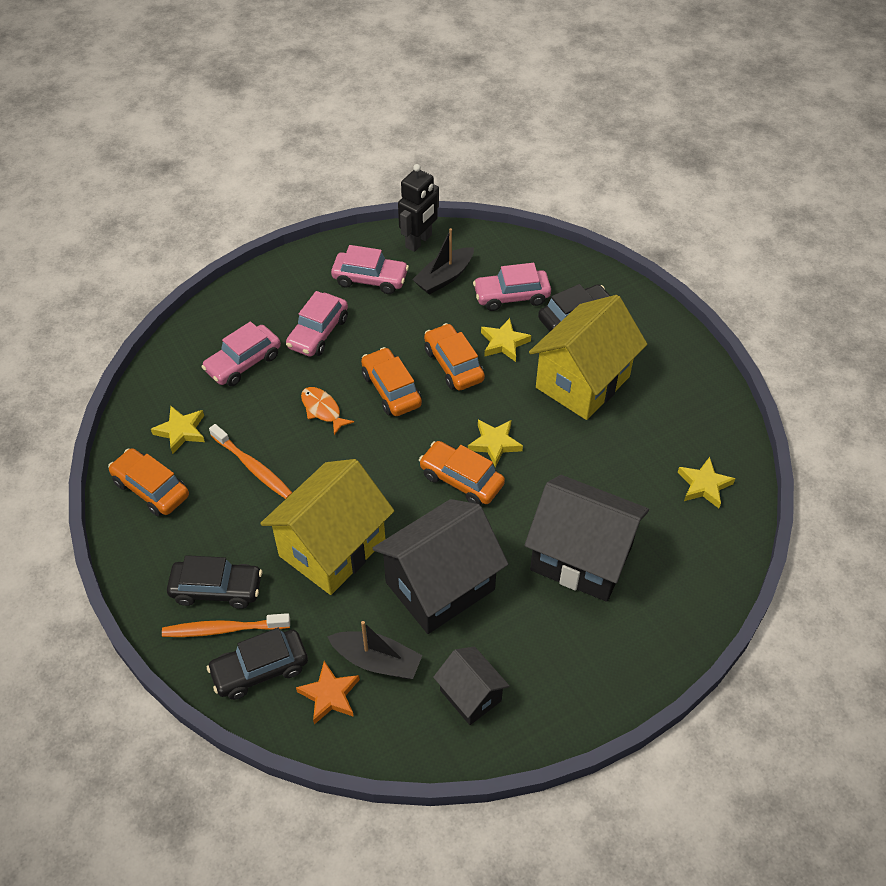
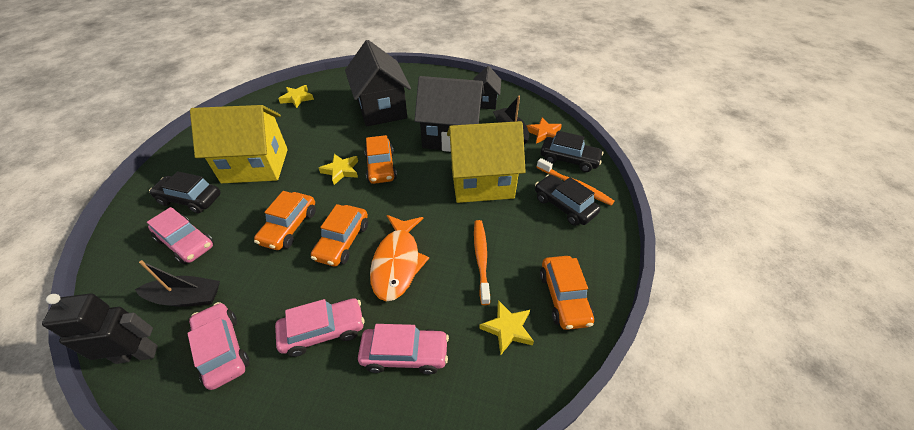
camera: 135 degrees left, 5 degrees down
(322, 410) = (397, 262): orange fish -> orange fish, size x1.78
(504, 343) = (245, 217): yellow star -> none

